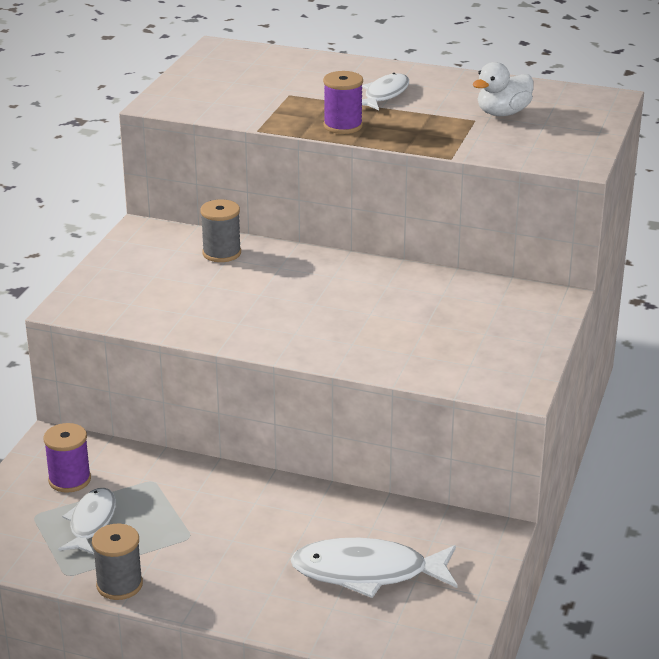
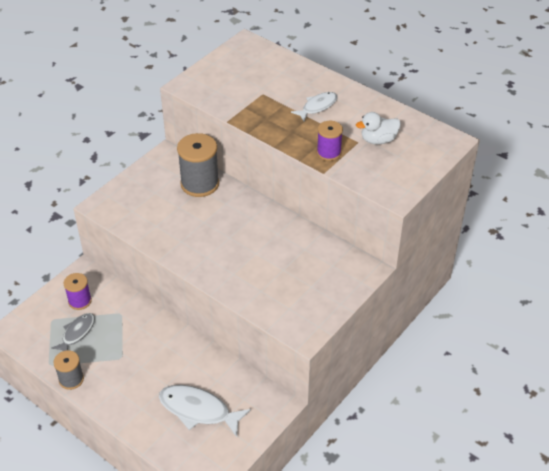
camera: 20 degrees right, 15 degrees up
(91, 522) = (77, 333): white fish -> grey fish
(221, 253) = (200, 184): grey spool -> grey spool, size x1.70
(343, 126) = (277, 129): purple spool -> purple spool (328, 153)

